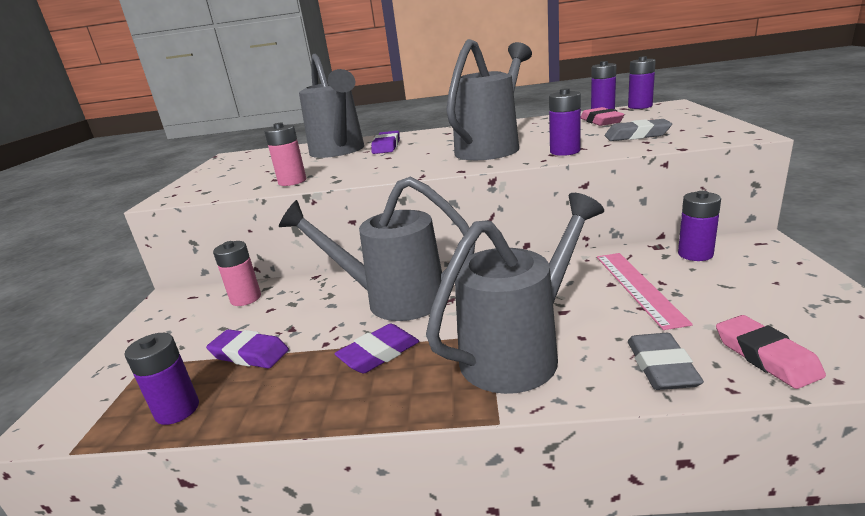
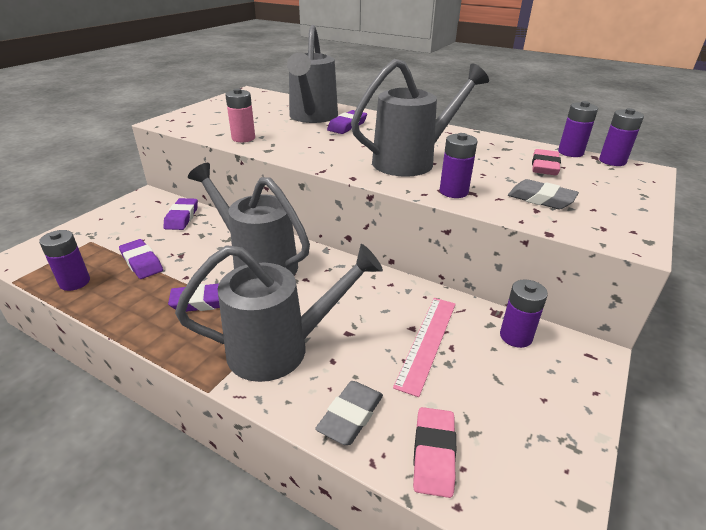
camera: 25 degrees right, 10 degrees up
(246, 298) = (182, 217): pink battery -> purple eraser

